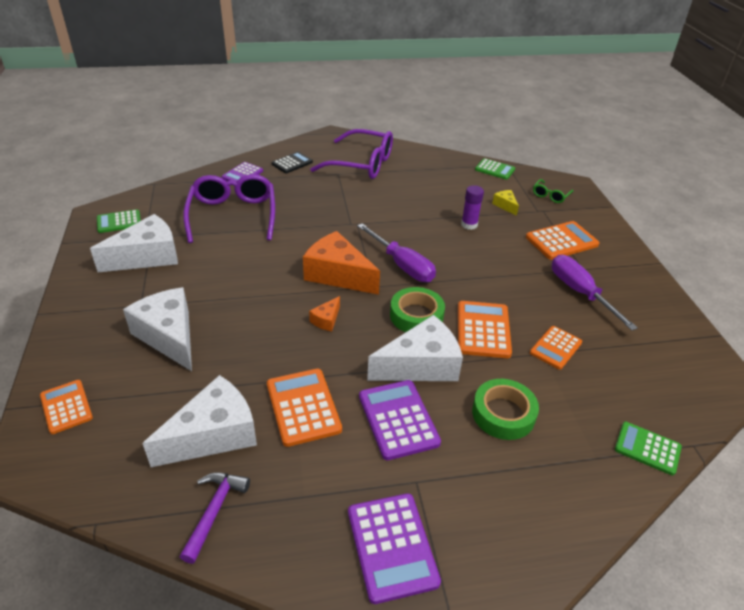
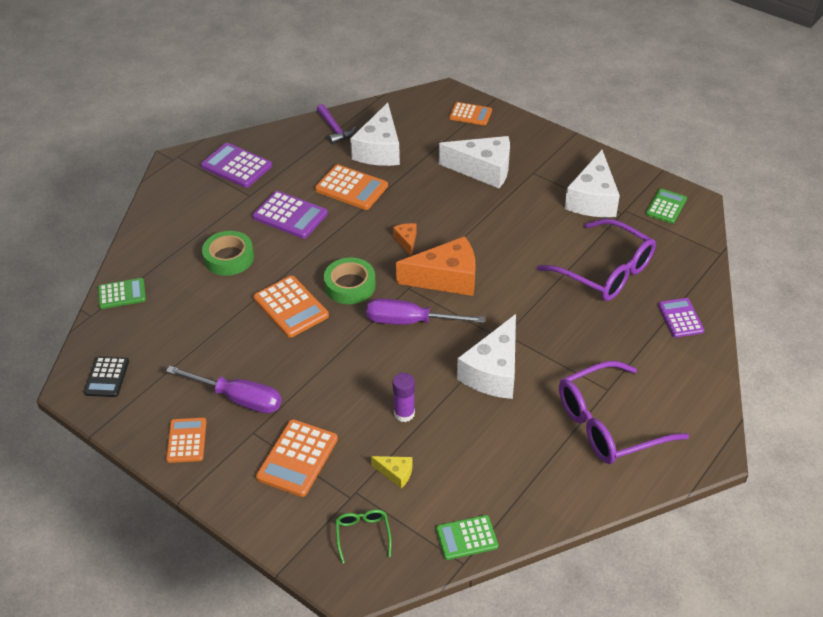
camera: 140 degrees right, 5 degrees up
(292, 163) = (669, 368): black calculator -> black calculator (107, 377)
(421, 365) = (309, 253): white cheese -> white cheese (493, 371)
(555, 348) = (225, 328): orange calculator -> orange calculator (186, 440)

